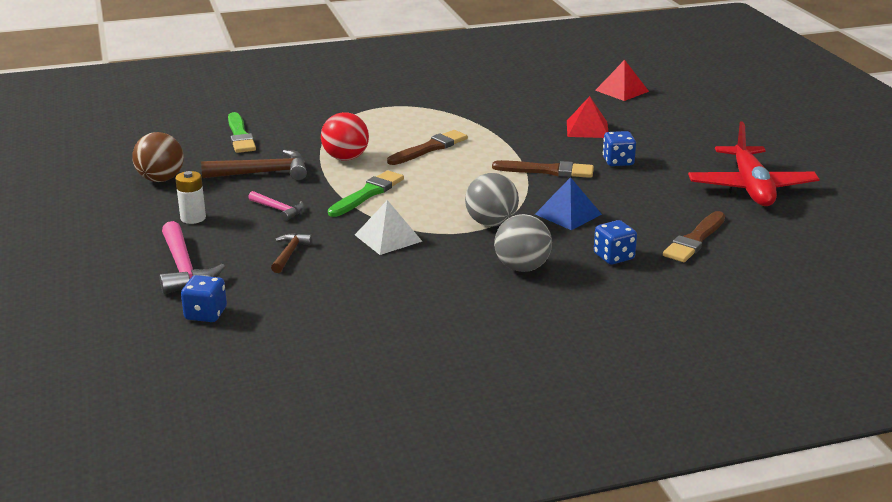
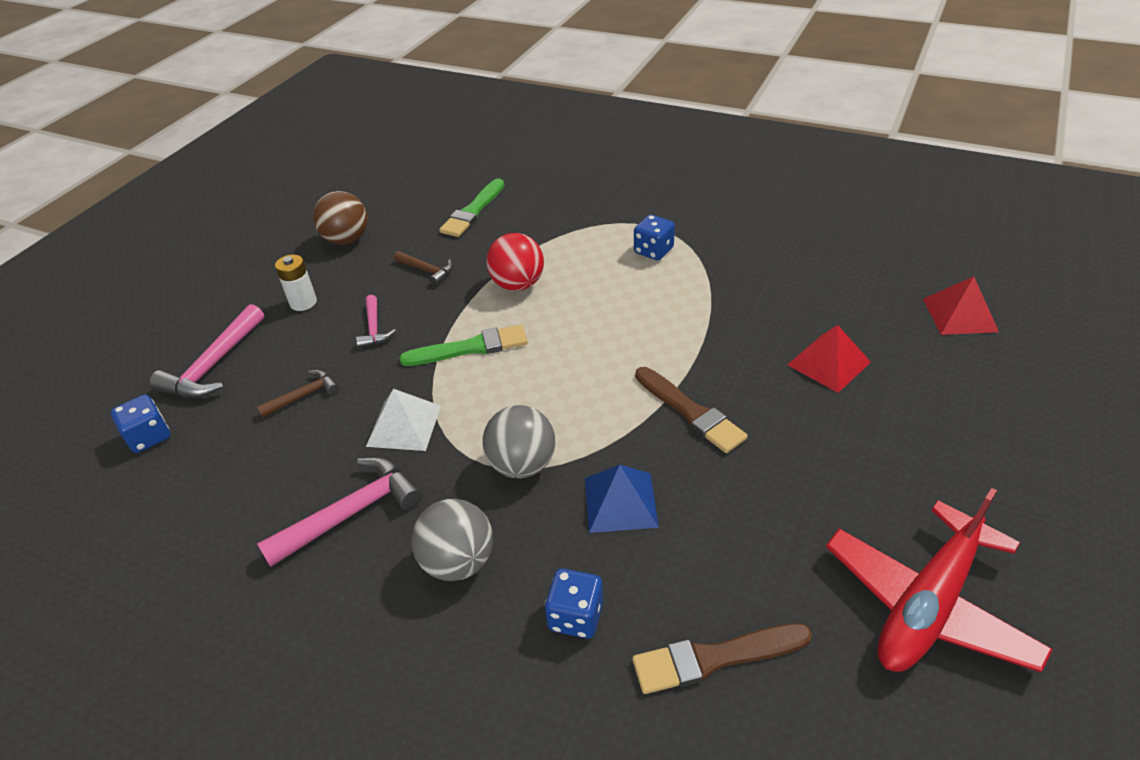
camera: 45 degrees right, 15 degrees up
(263, 173) = (427, 271): brown hammer -> brown hammer, size x0.58
(424, 279) = (352, 513): none -> pink hammer
(429, 148) = (612, 309): brown brush -> none
(618, 161) = (796, 442): blue dice -> blue dice (653, 251)

